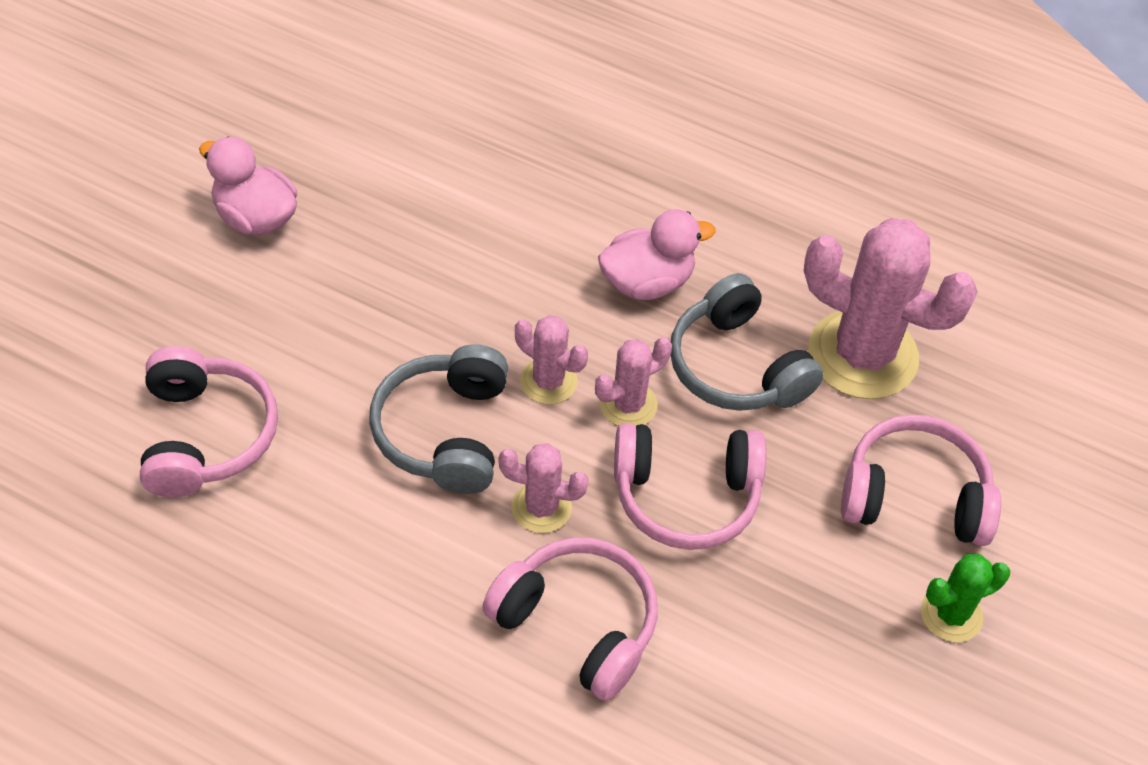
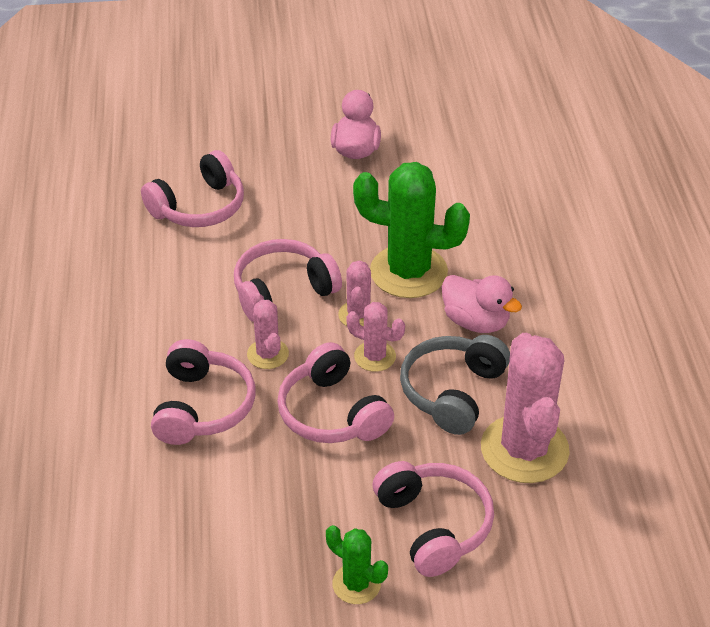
camera: 60 degrees right, 10 degrees down
(444, 432) = (283, 291): grey headphones -> pink headphones
(517, 294) = (408, 272): none -> green cactus

